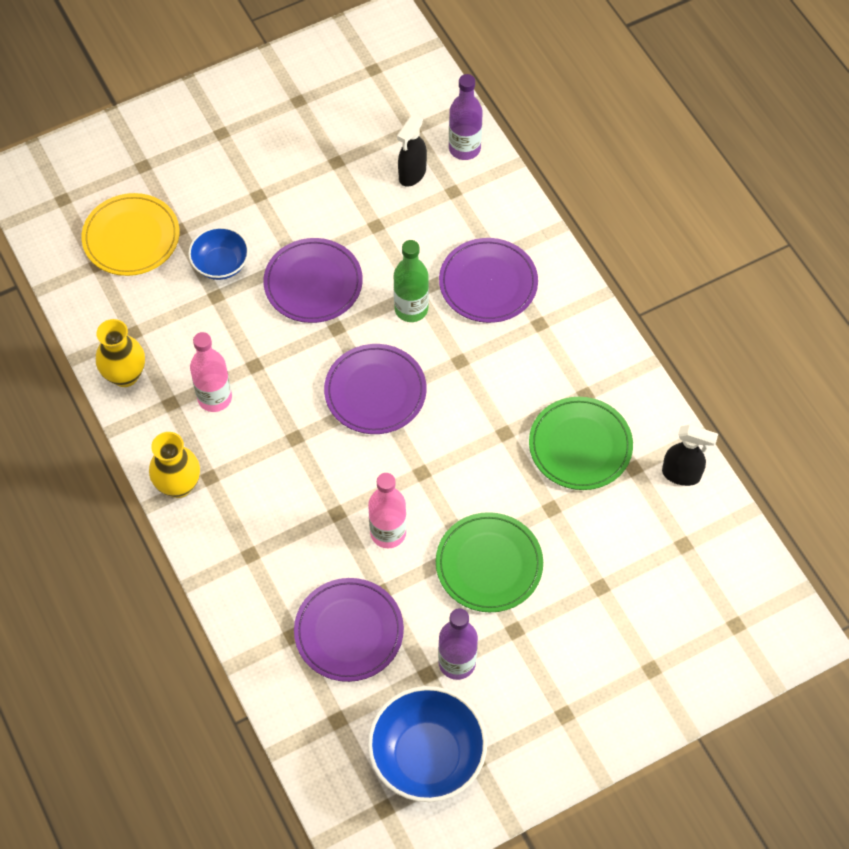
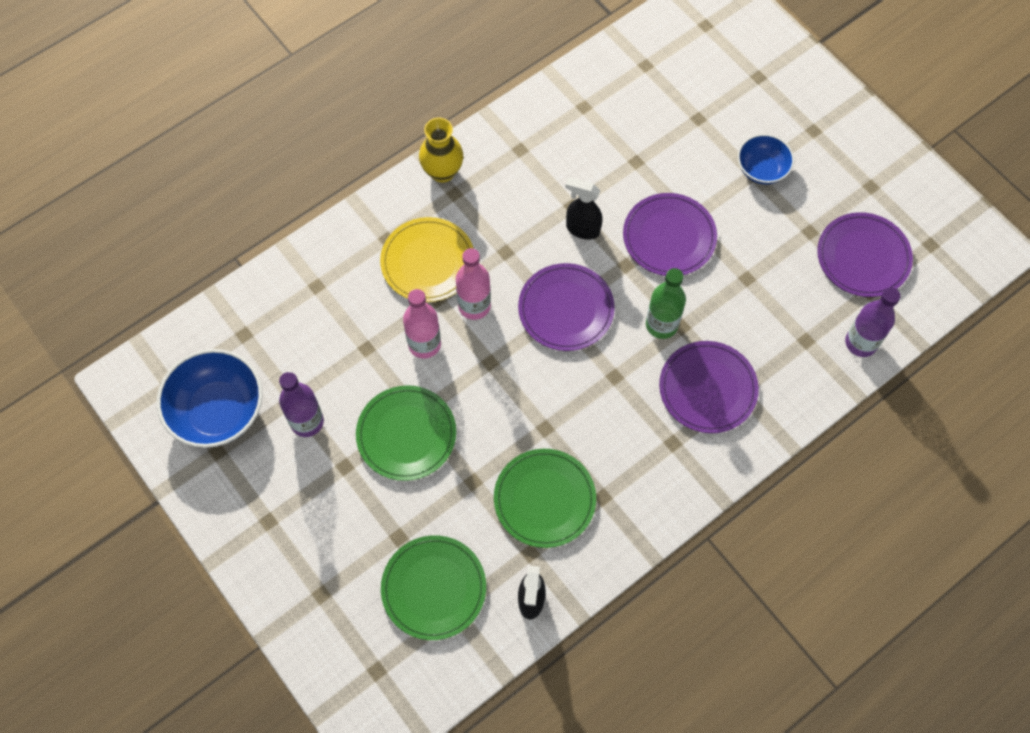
camera: 80 degrees right, 5 degrees up
(125, 375) = (540, 110): yellow vase -> none
(131, 237) = (680, 84): yellow plate -> yellow plate (428, 262)
(214, 398) = (532, 182): pink bottle -> pink bottle (474, 306)
(221, 264) = (670, 159): blue bowl -> blue bowl (762, 169)
(349, 631) = (325, 329): purple plate -> purple plate (863, 257)
(412, 174) = (815, 300): black spray bottle -> black spray bottle (582, 229)
(658, 561) = (434, 588): none -> green plate

